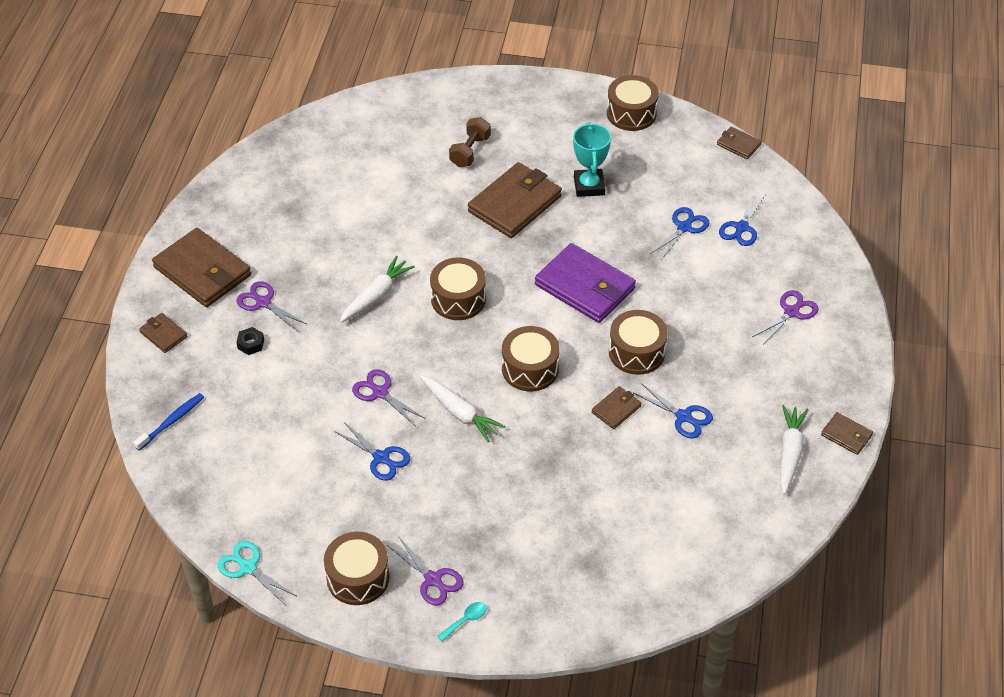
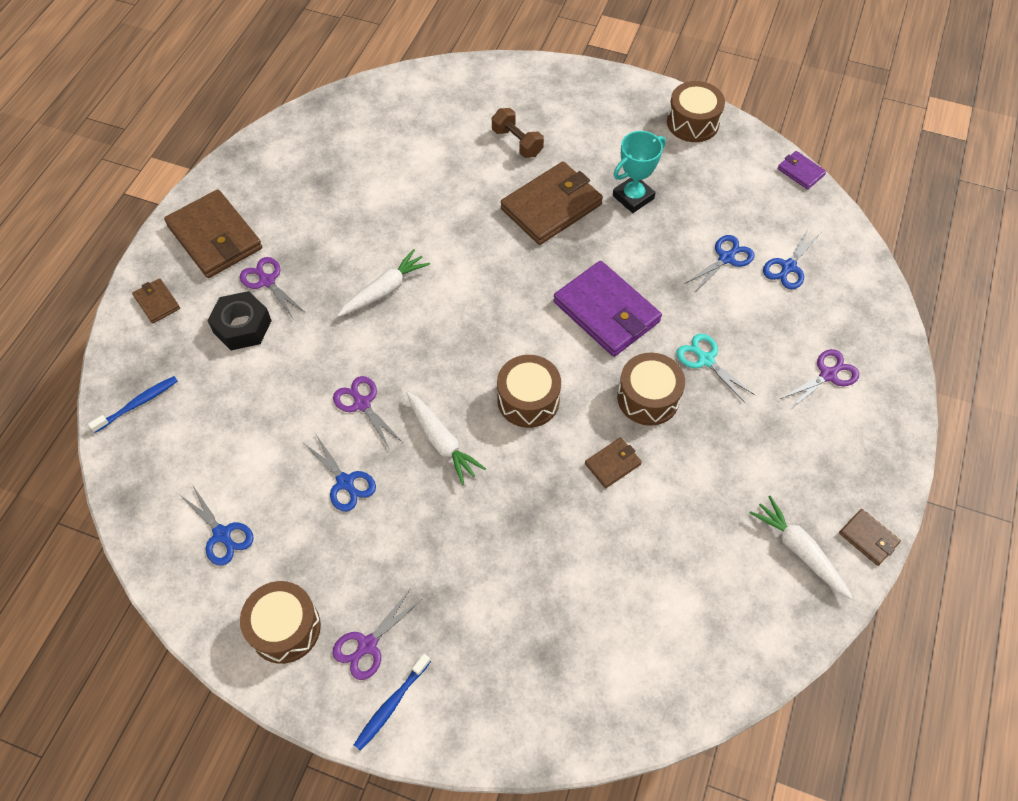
camera: 10 degrees right, 10 degrees up
(247, 567) = (170, 593): turquoise scissors -> turquoise scissors (705, 359)
(251, 344) = (242, 326): black nut -> black nut, size x1.95
(433, 580) = (367, 646): purple scissors -> purple scissors turned 75 degrees clockwise
(458, 299) = (469, 306): brown drum -> none
(466, 620) = (391, 705): turquoise spoon -> blue toothbrush
(470, 151) = (517, 142): brown dumbbell -> brown dumbbell turned 75 degrees counterclockwise
(589, 186) = (633, 197): turquoise trophy -> turquoise trophy turned 45 degrees clockwise
(684, 417) = (686, 485): blue scissors -> blue scissors (222, 535)
(738, 145) = (800, 172): brown wallet -> purple wallet
(789, 453) = (799, 550): white carrot -> white carrot turned 60 degrees counterclockwise

